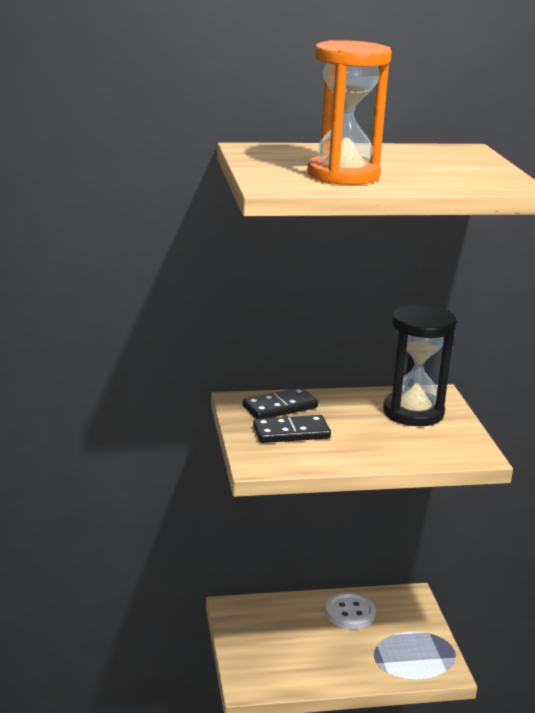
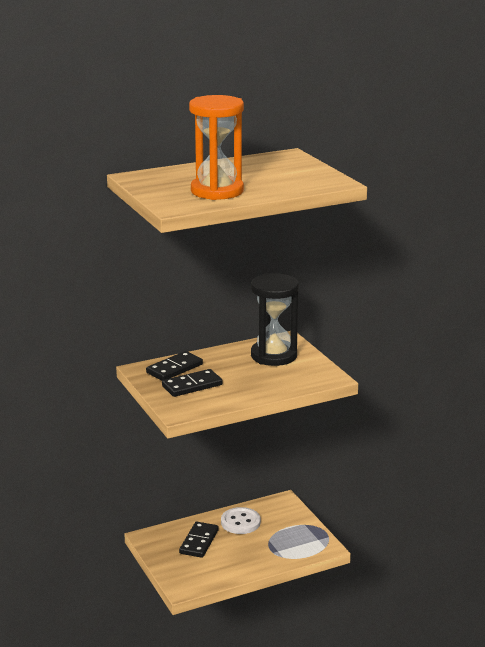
camera: 15 degrees left, 0 degrees up
(290, 628) = (199, 542): none -> black domino

